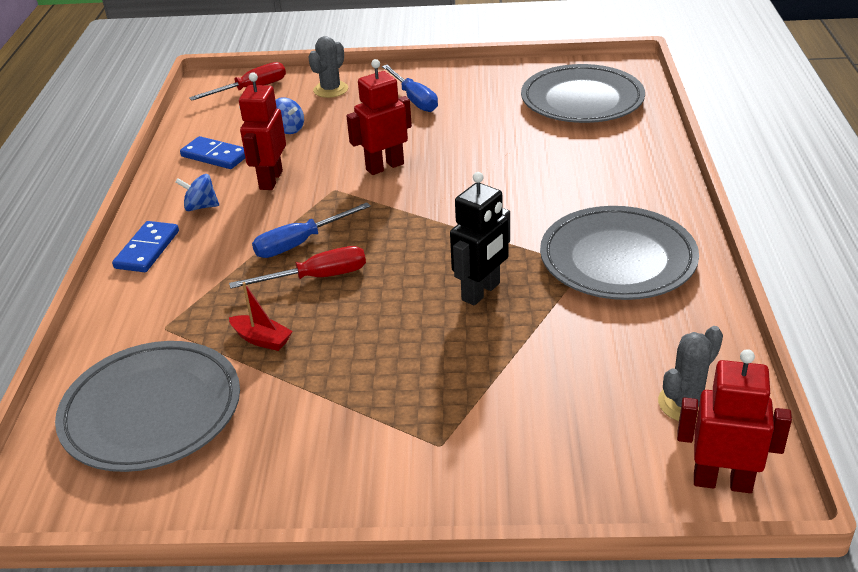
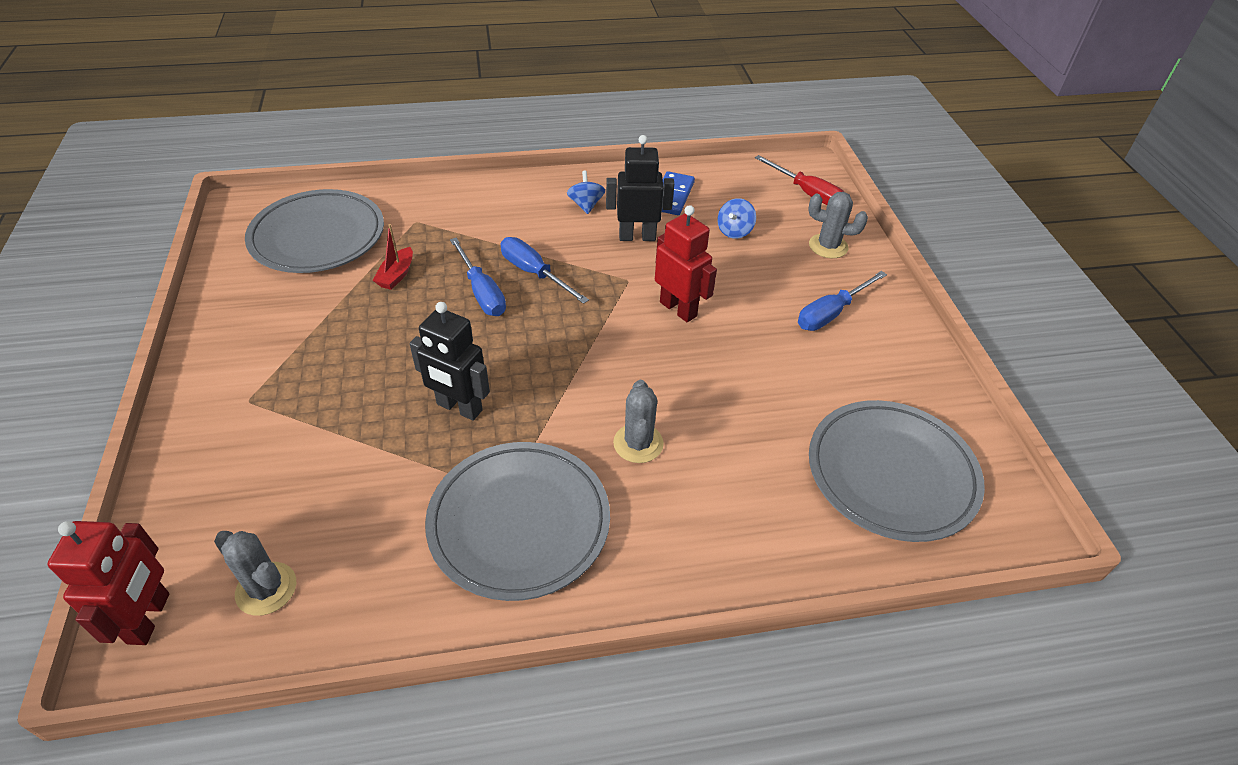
camera: 75 degrees right, 10 degrees up
(147, 249) = (519, 191): blue domino -> none
(270, 180) = (637, 236): red robot -> black robot
(317, 277) = (481, 292): red screwdriver -> blue screwdriver
(540, 198) = (638, 443): none -> grey cactus

